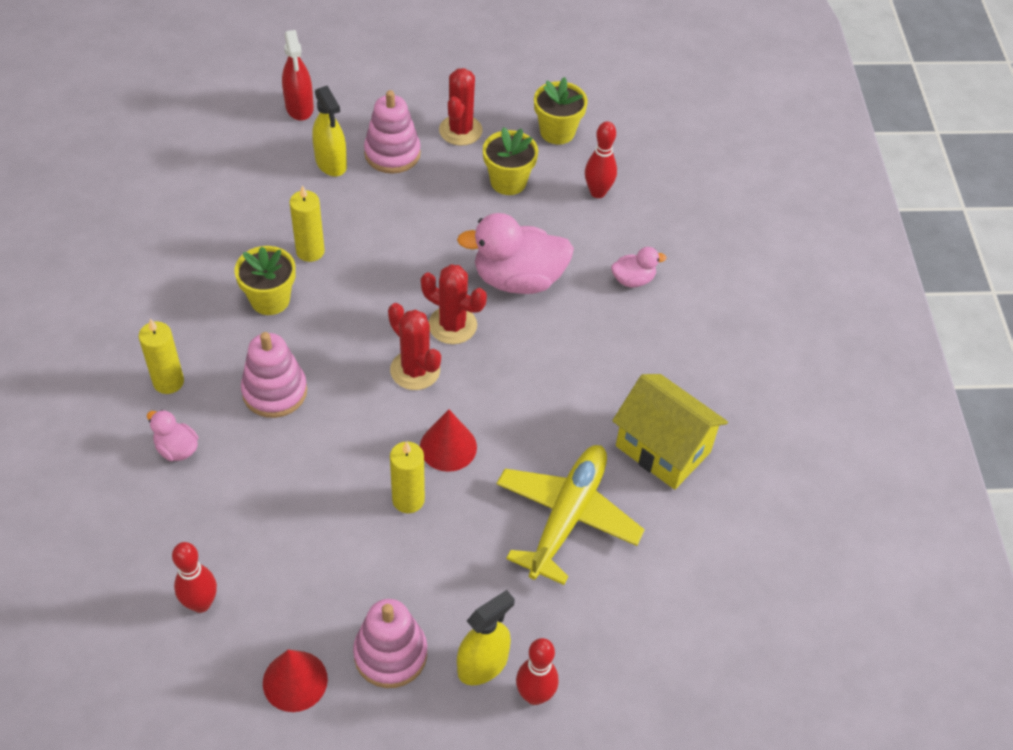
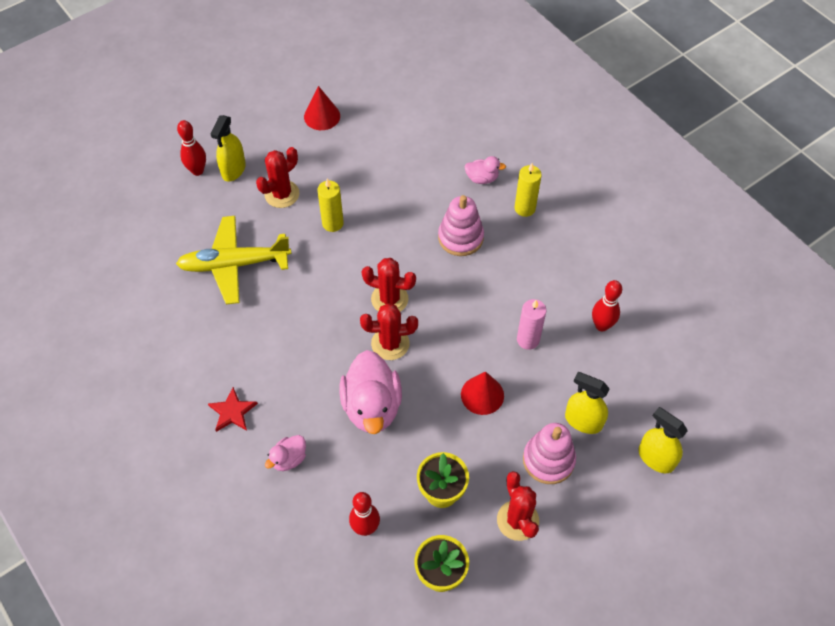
camera: 150 degrees right, 5 degrees up
(201, 603) = (396, 121): red bowling pin -> red bowling pin (601, 325)
(270, 299) = (519, 291): yellow flower pot -> none
(299, 107) = (656, 458): red spray bottle -> yellow spray bottle
(310, 251) = (528, 340): yellow candle -> pink candle
(390, 654) = (284, 150): pink stacking toy -> none
(442, 582) = (282, 194): none -> red cactus
(448, 447) = (332, 264): red cone -> red cone (482, 395)
(518, 279) = (372, 406): pink duck -> pink duck turned 120 degrees clockwise
(567, 517) = (234, 264): yellow plane -> yellow plane turned 90 degrees clockwise
(663, 449) = (197, 339): yellow house -> none
(665, 351) = (232, 412): none -> red star

